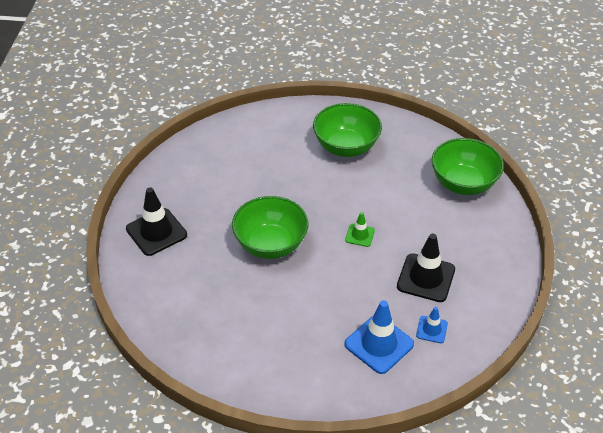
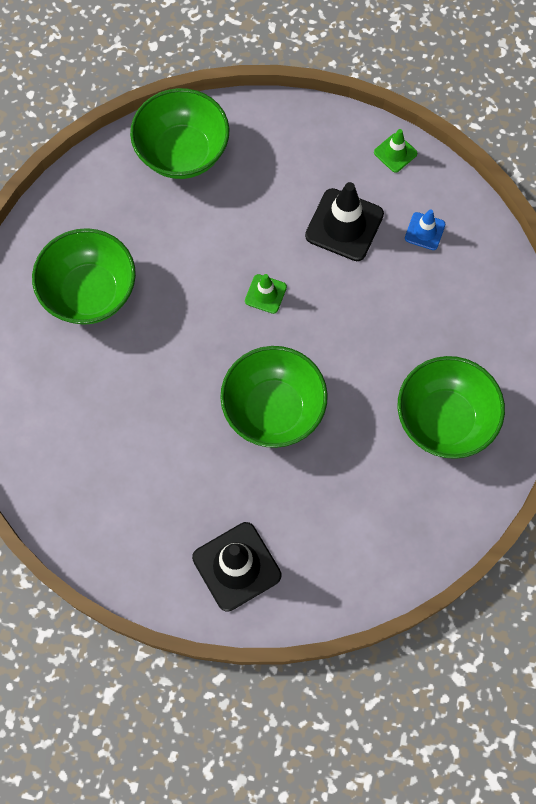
camera: 85 degrees left, 25 degrees up
(270, 347) = (444, 420): none -> green bowl
(379, 344) = (444, 293): blue traffic cone -> none
(498, 308) = (395, 153): none -> green traffic cone

